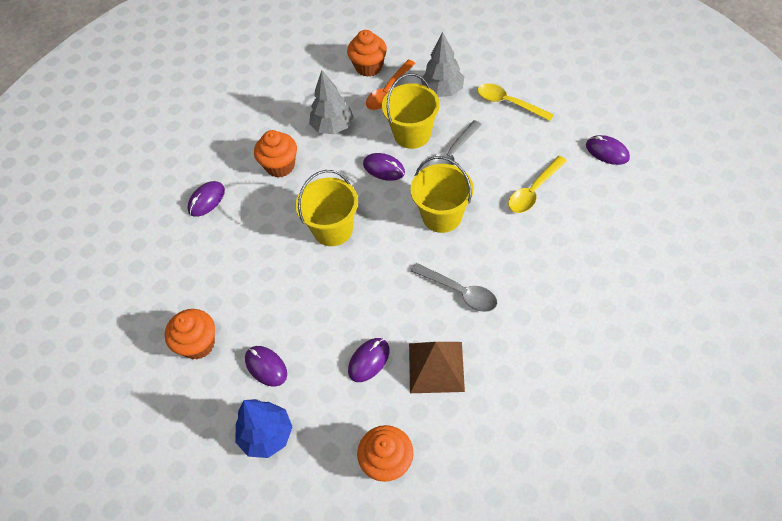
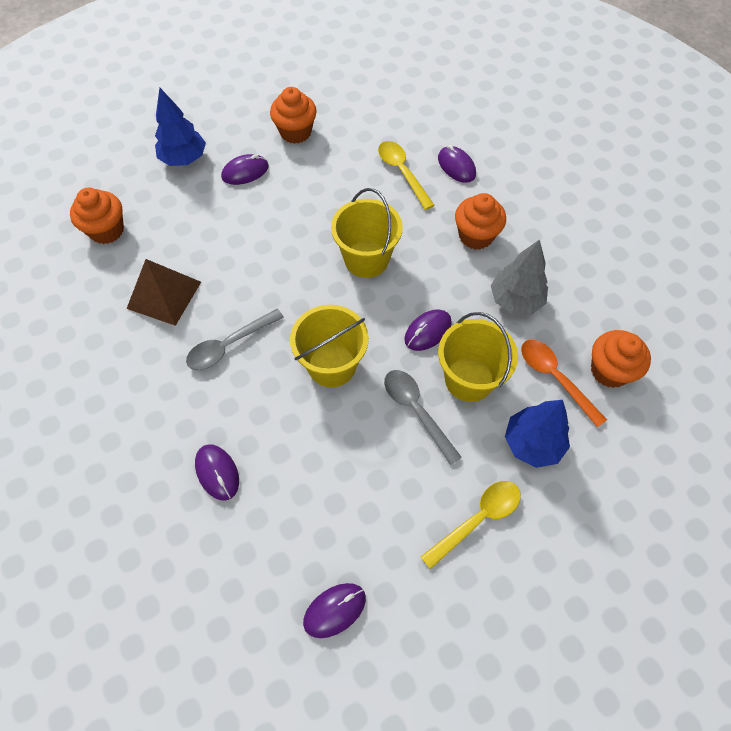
camera: 105 degrees right, 5 degrees up
(369, 360) = (204, 245): purple mouse -> purple mouse (217, 472)
(442, 91) = (532, 443): grey tree -> blue tree
(533, 191) = (317, 480): yellow spoon -> yellow spoon (402, 172)

